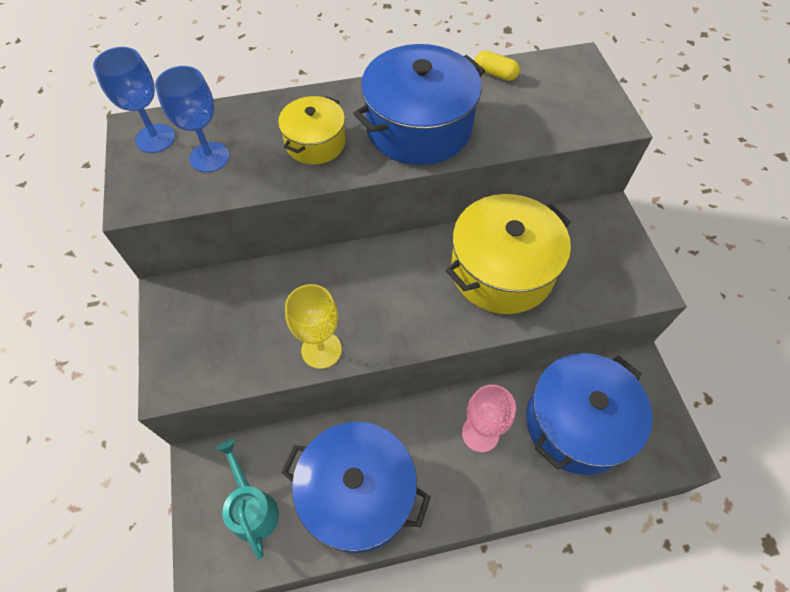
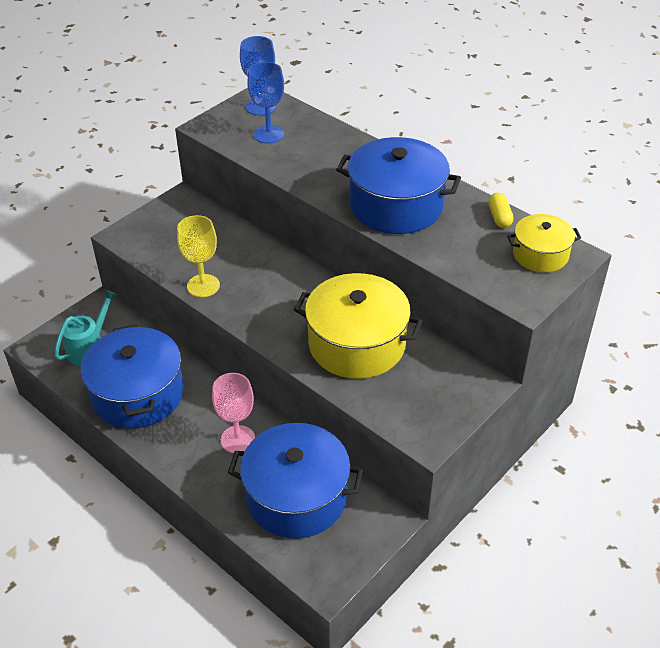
camera: 55 degrees right, 15 degrees down
(315, 143) = (328, 168): yellow pot -> yellow pot (540, 254)

